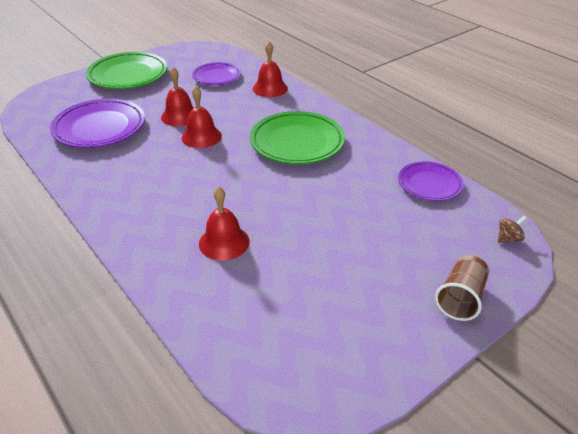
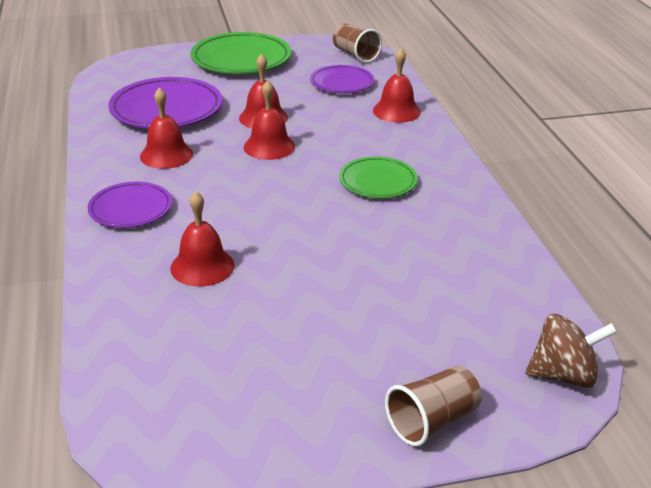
camera: 25 degrees right, 5 degrees down
(128, 164) = (166, 155): none -> red bell
(210, 54) = (355, 55): none -> brown cup
(297, 142) = (378, 182): green plate -> green plate, size x0.61
(429, 184) = (510, 277): purple plate -> purple plate (131, 209)
(508, 238) = (563, 375): brown spinning top -> brown spinning top, size x1.83

